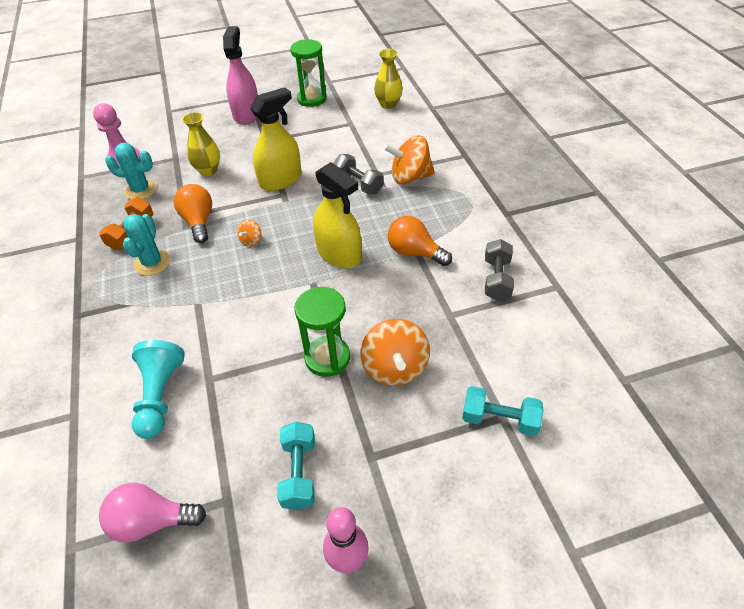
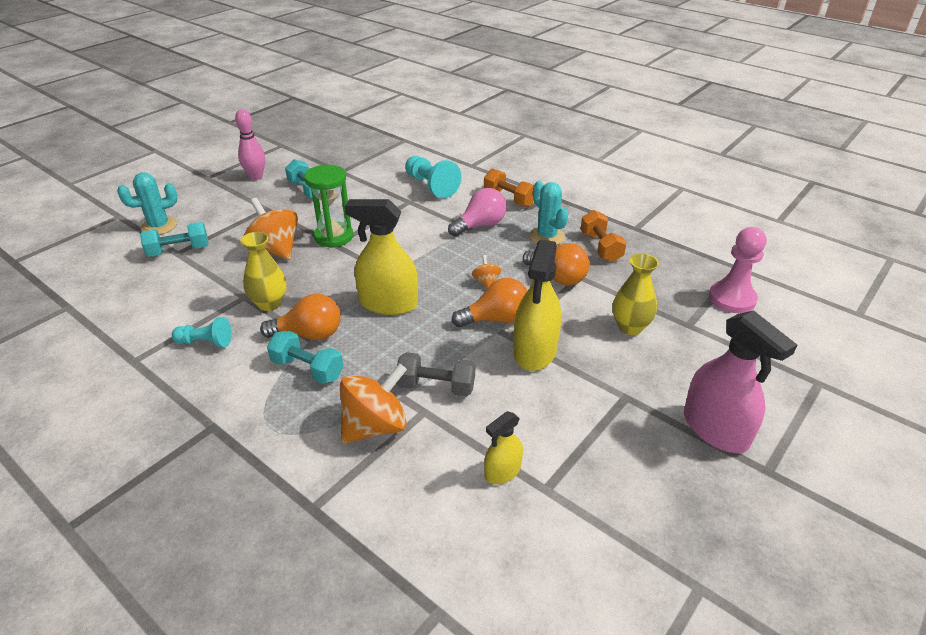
camera: 145 degrees right, 10 degrees down
(116, 328) = (509, 199): none -> orange dumbbell
(141, 190) = (659, 280): turquoise cactus -> turquoise cactus (159, 226)
(152, 521) = (374, 155): pink light bulb -> pink light bulb (480, 225)
(278, 209) = (496, 319): none -> orange light bulb
(312, 99) = (668, 516): green hourglass -> none
(363, 135) = (502, 471): none -> yellow spray bottle
(388, 104) = (526, 575): yellow vase -> yellow vase (269, 303)
(430, 226) = (307, 369): none -> turquoise dumbbell
(496, 279) = (205, 342): grey dumbbell -> turquoise pawn

